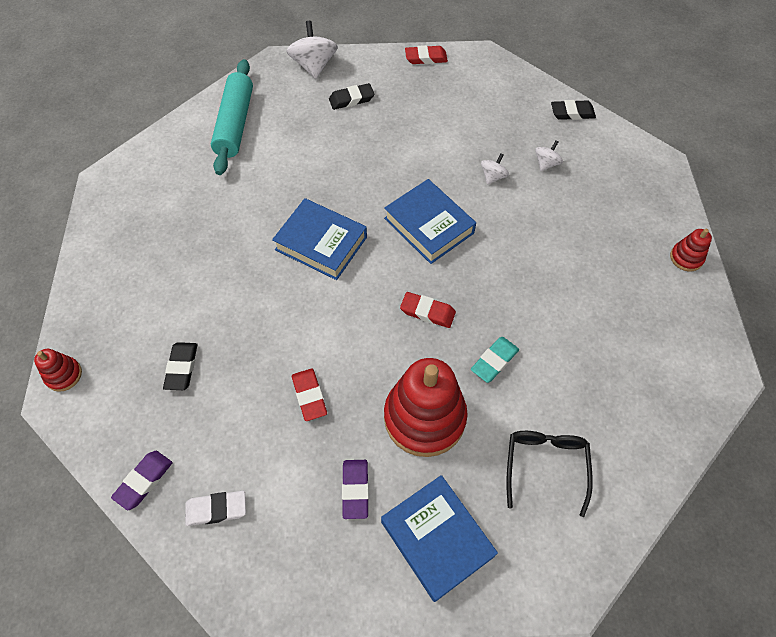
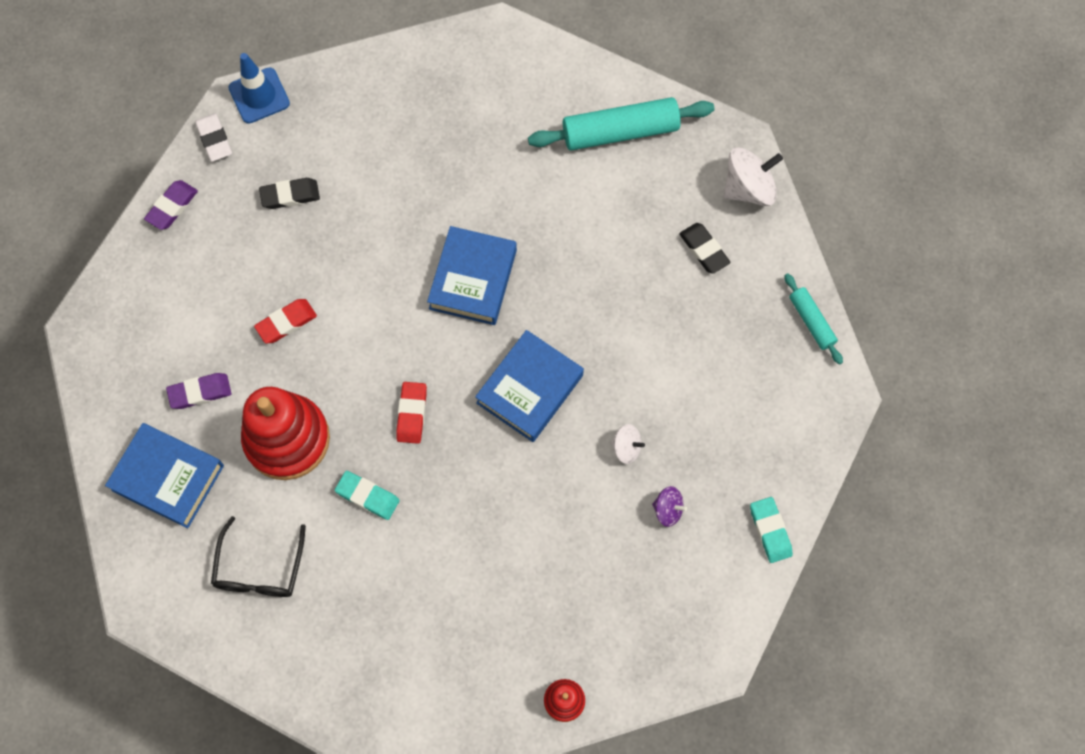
camera: 75 degrees right, 10 degrees up
(63, 375) = (259, 96): red stacking toy -> blue traffic cone
(144, 481) = (172, 207): purple eraser -> purple eraser turned 75 degrees counterclockwise
(216, 509) = (158, 277): white eraser -> white eraser (214, 139)
(426, 58) = (811, 321): red eraser -> turquoise rolling pin
(437, 539) = (168, 478): blue book -> blue book turned 75 degrees clockwise
(545, 466) = (260, 568): black glasses -> black glasses turned 105 degrees clockwise
(546, 164) = (668, 510): white spinning top -> purple spinning top
(572, 113) = (770, 531): black eraser -> turquoise eraser

